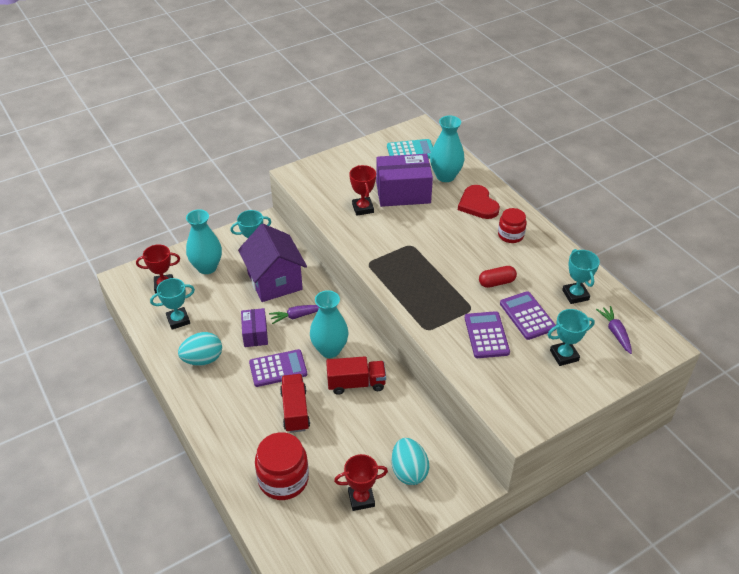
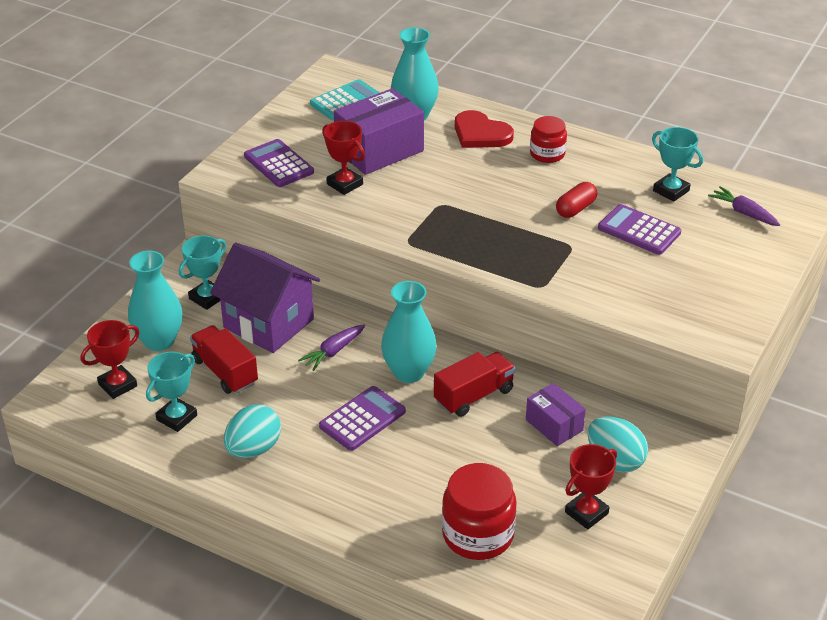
camera: 30 degrees left, 5 degrees down
(255, 334) = (297, 393): purple box -> purple box (554, 425)
(295, 410) = (425, 455): red truck -> red truck (225, 372)
(486, 335) = (612, 267): purple calculator -> purple calculator (278, 164)
(564, 355) = (711, 255): turquoise trophy -> none

